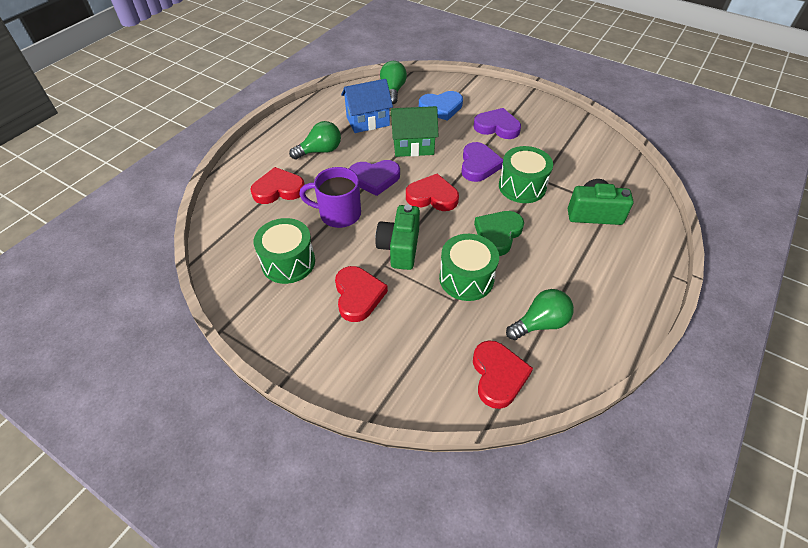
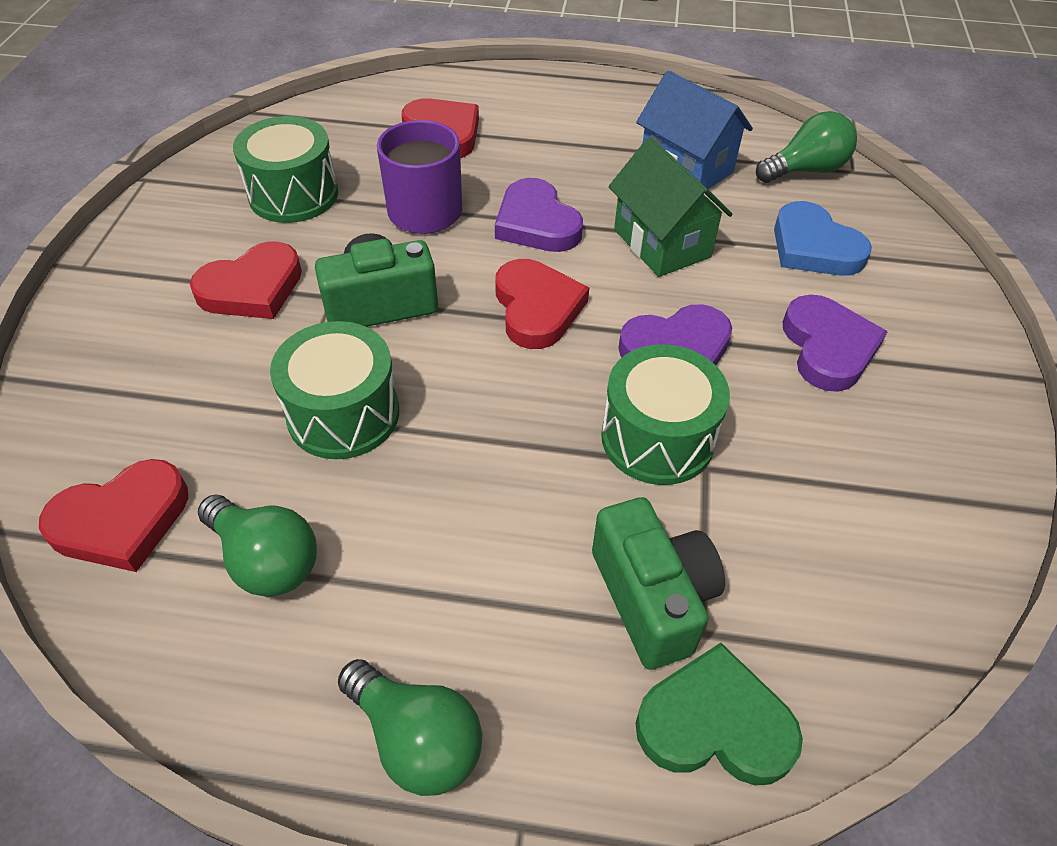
camera: 65 degrees right, 0 degrees up
(320, 151) = (563, 143): green light bulb -> green light bulb (417, 739)
(498, 234) = (486, 432): green heart -> green heart (715, 723)

